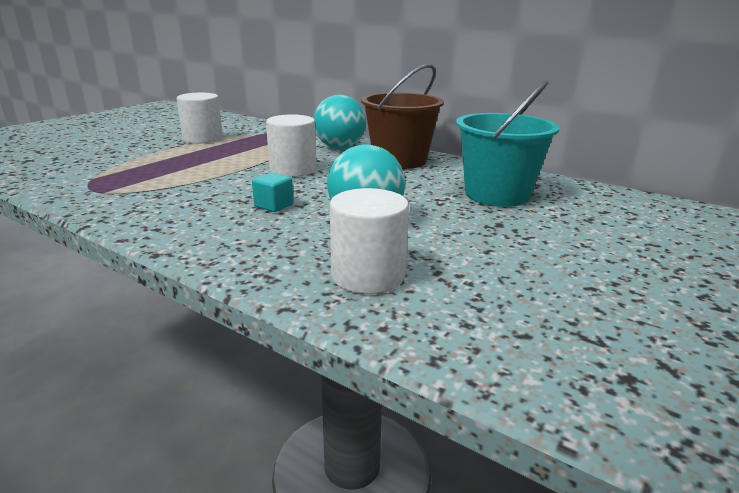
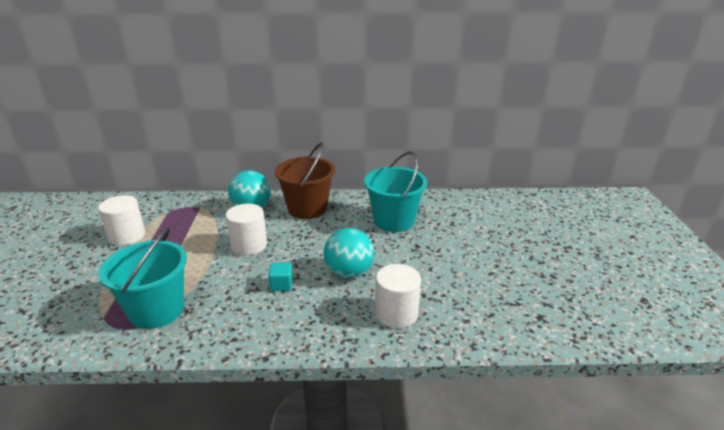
camera: 35 degrees left, 5 degrees up
(136, 187) = (156, 310): none -> turquoise bucket

